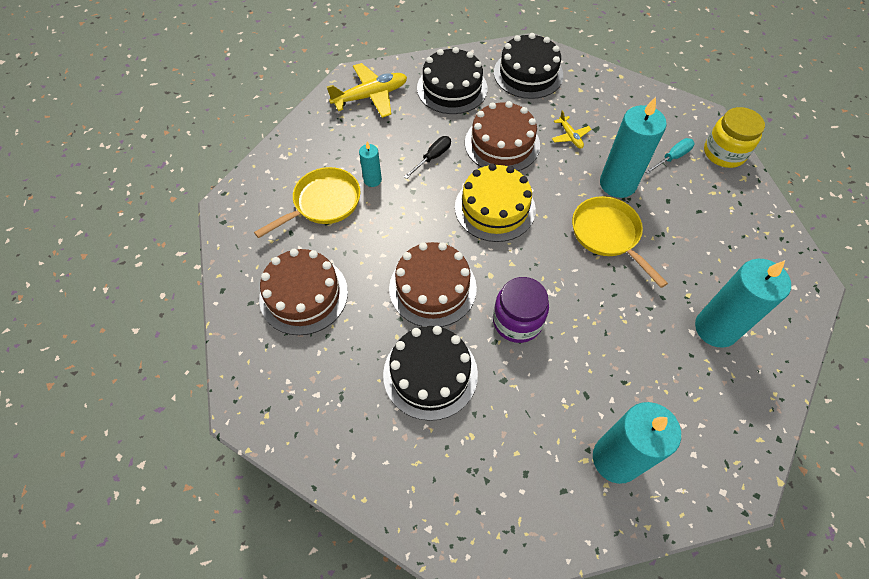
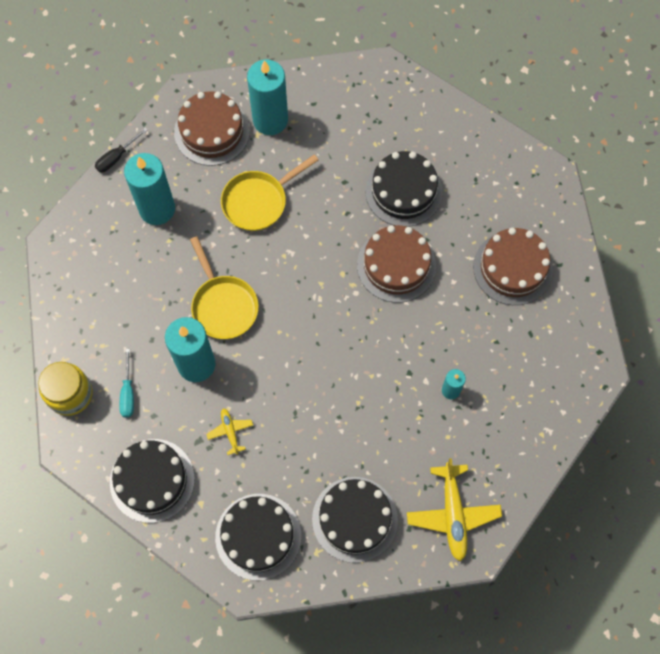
camera: 175 degrees left, 10 degrees up
(323, 203) = (501, 365): yellow pan -> yellow pan (258, 201)
(371, 96) = (453, 514): yellow plane -> yellow plane turned 75 degrees counterclockwise
(432, 157) = (385, 415): black screwdriver -> black screwdriver (117, 157)
(495, 208) = (328, 345): yellow cake -> none
(502, 144) = (307, 427): brown cake -> brown cake (212, 131)
(517, 321) = (325, 229): purple jar -> none
(626, 101) = (152, 480): none -> black cake
(672, 157) = (128, 393): turquoise screwdriver -> turquoise screwdriver turned 60 degrees counterclockwise

